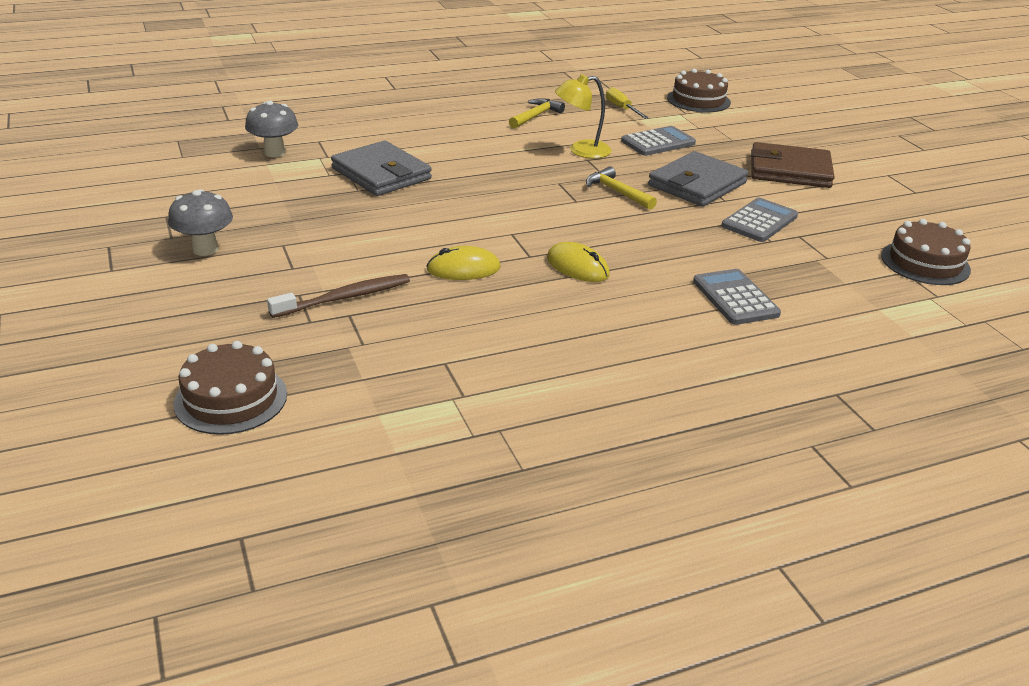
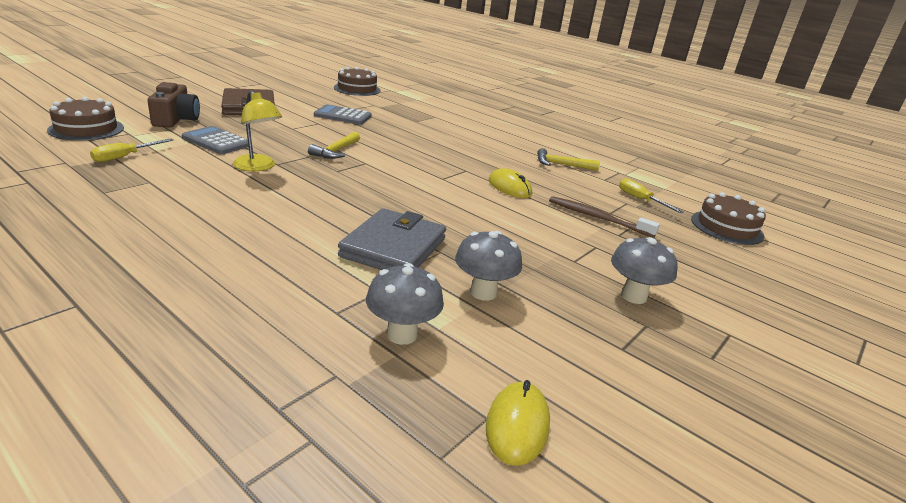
camera: 120 degrees left, 5 degrees down
(285, 189) = (483, 292): none -> grey mushroom
(361, 362) = (641, 200): none -> yellow screwdriver
(535, 116) = (169, 193): yellow hammer -> yellow hammer (562, 165)
(577, 267) = (461, 157): yellow mouse -> yellow mouse (517, 425)
(697, 184) = (298, 129): grey wallet -> none
(732, 132) = (176, 119): none -> brown camera
(735, 298) = (445, 123): grey calculator -> none

